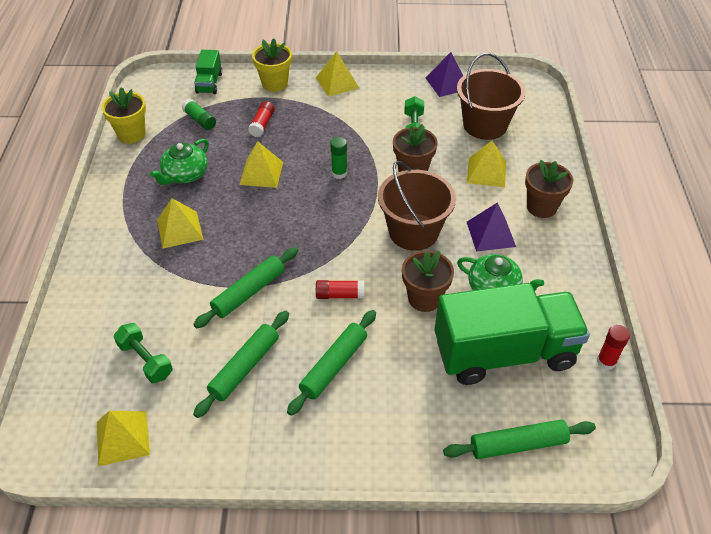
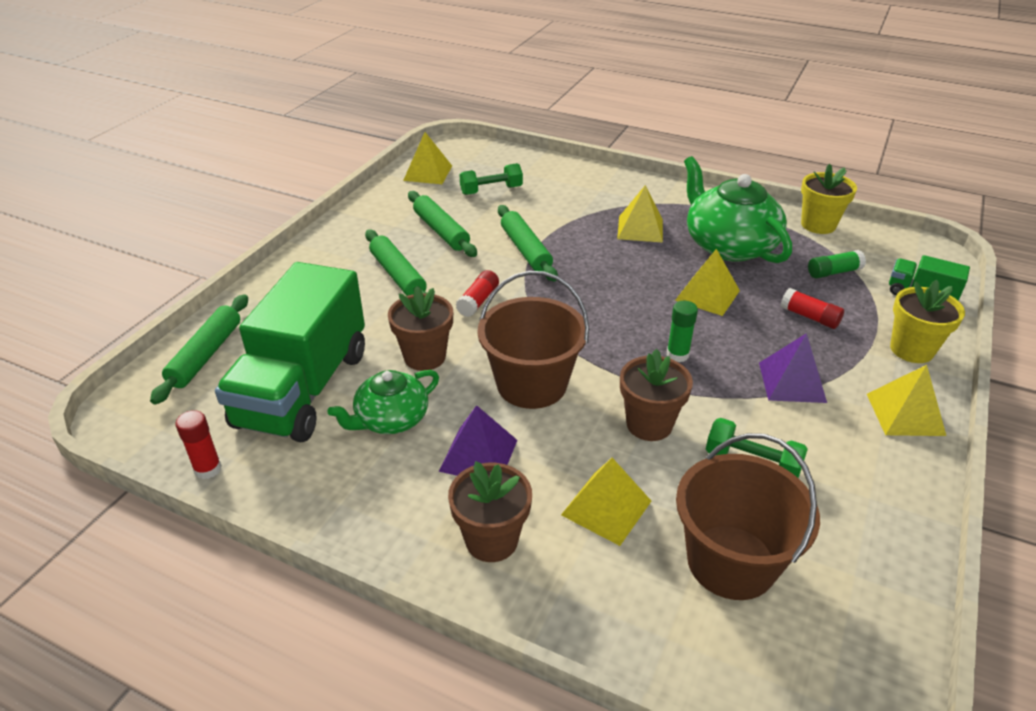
camera: 115 degrees right, 10 degrees down
(185, 174) = (729, 245): green teapot -> green teapot, size x1.68
(447, 83) = (882, 561): purple pyramid -> purple pyramid (792, 382)

